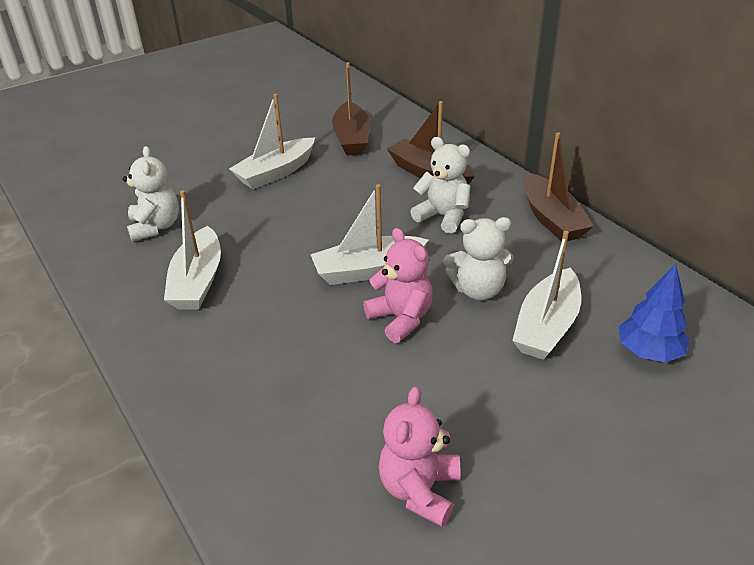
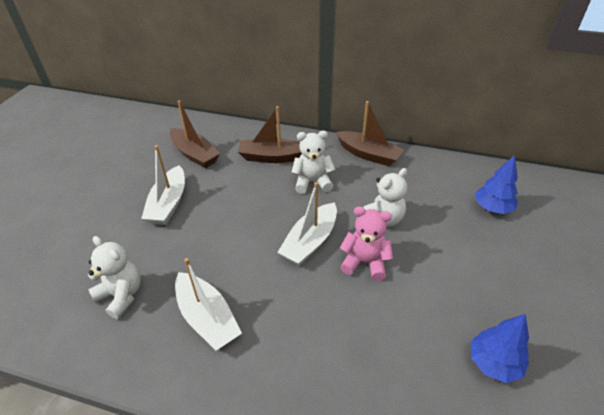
camera: 40 degrees left, 5 degrees up
(419, 490) = (493, 363): pink teddy bear -> blue tree
(546, 326) = (437, 221): white boat -> none

